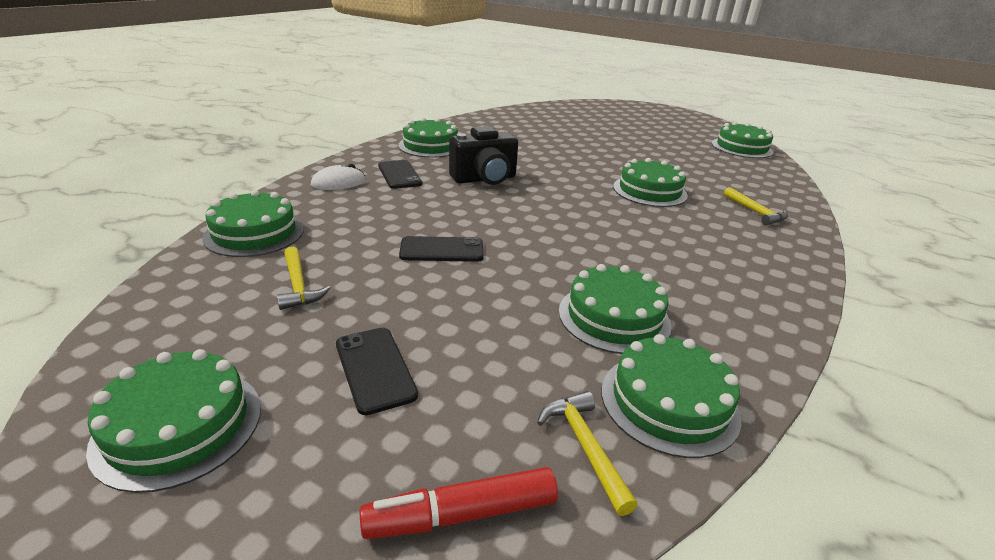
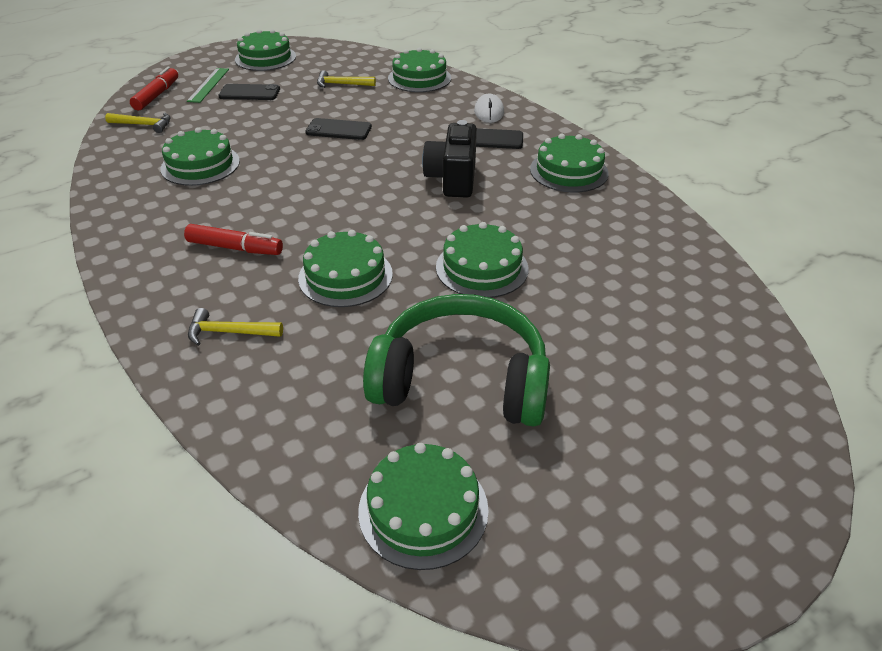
camera: 120 degrees right, 10 degrees up
(364, 449) = (208, 85): none -> green ruler
(442, 250) = (338, 130): black phone -> black phone turned 75 degrees clockwise
(669, 150) = (461, 379): none -> green headphones
(669, 402) = (130, 154): green cake -> green cake (482, 268)
(692, 239) = (235, 248): none -> red marker

